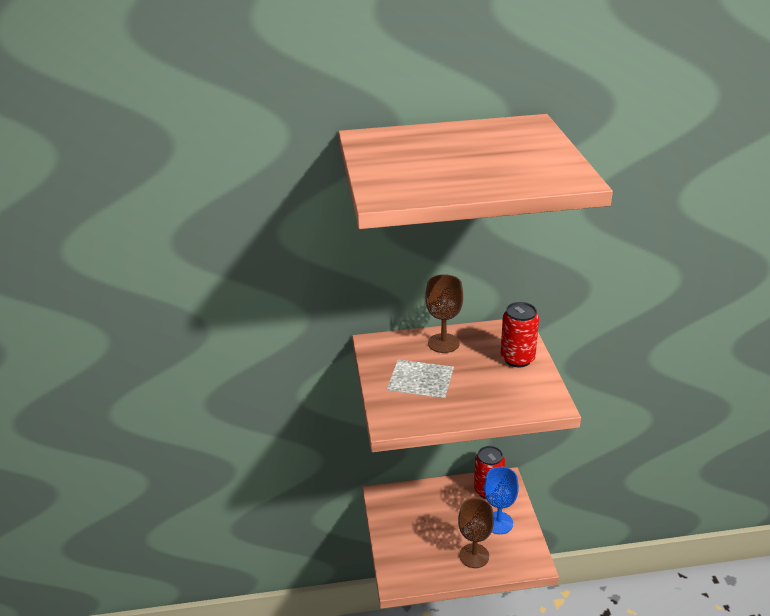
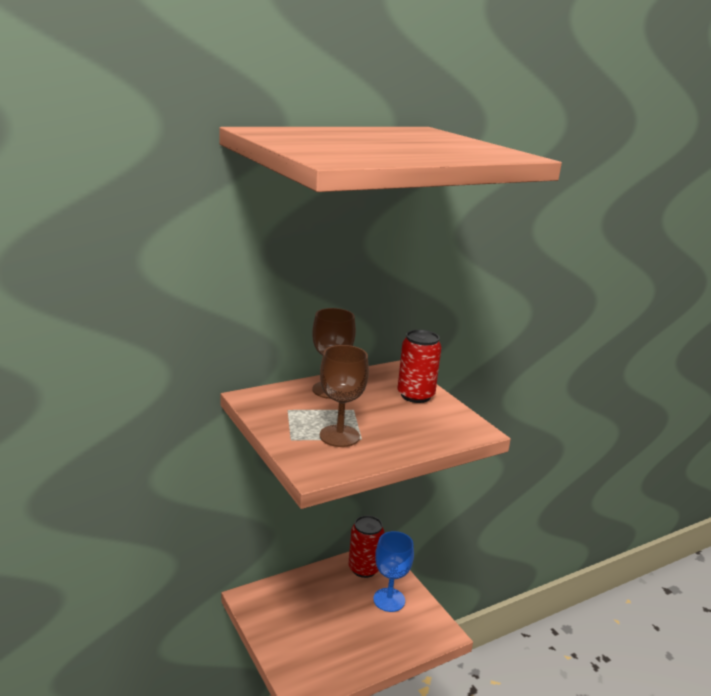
camera: 25 degrees left, 10 degrees down
(474, 556) = (378, 640): brown goblet -> brown goblet (339, 436)

